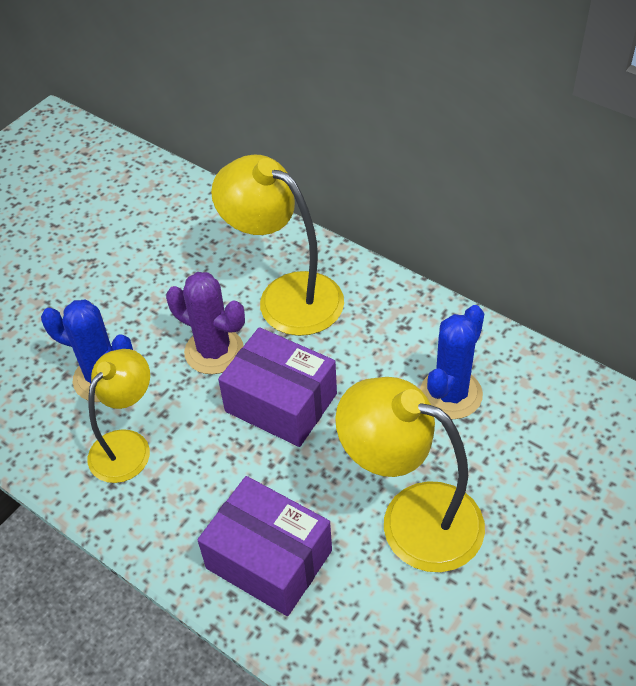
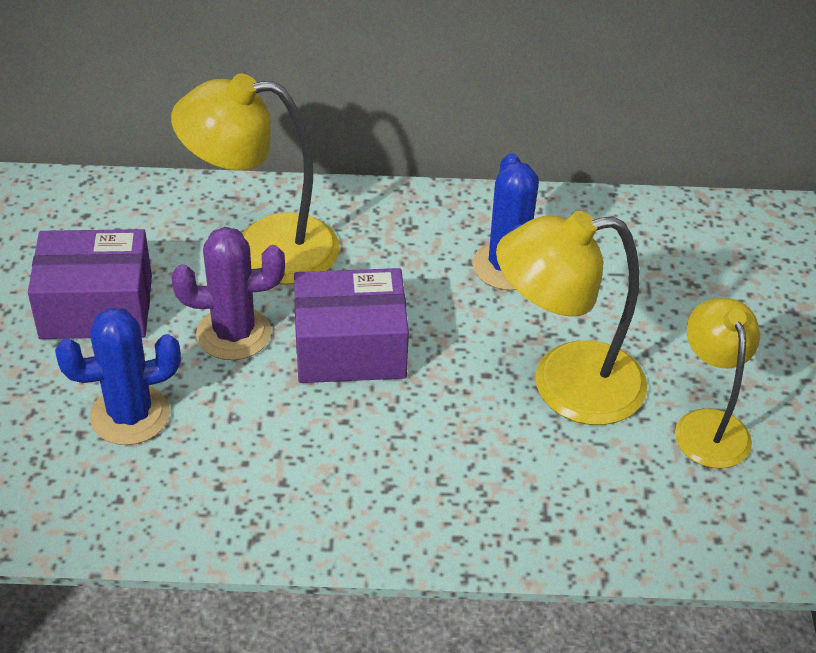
camera: 40 degrees left, 5 degrees down
(127, 445) = (221, 464): yellow lamp -> yellow lamp (708, 425)
(269, 559) = (466, 489): purple box -> purple box (96, 307)

